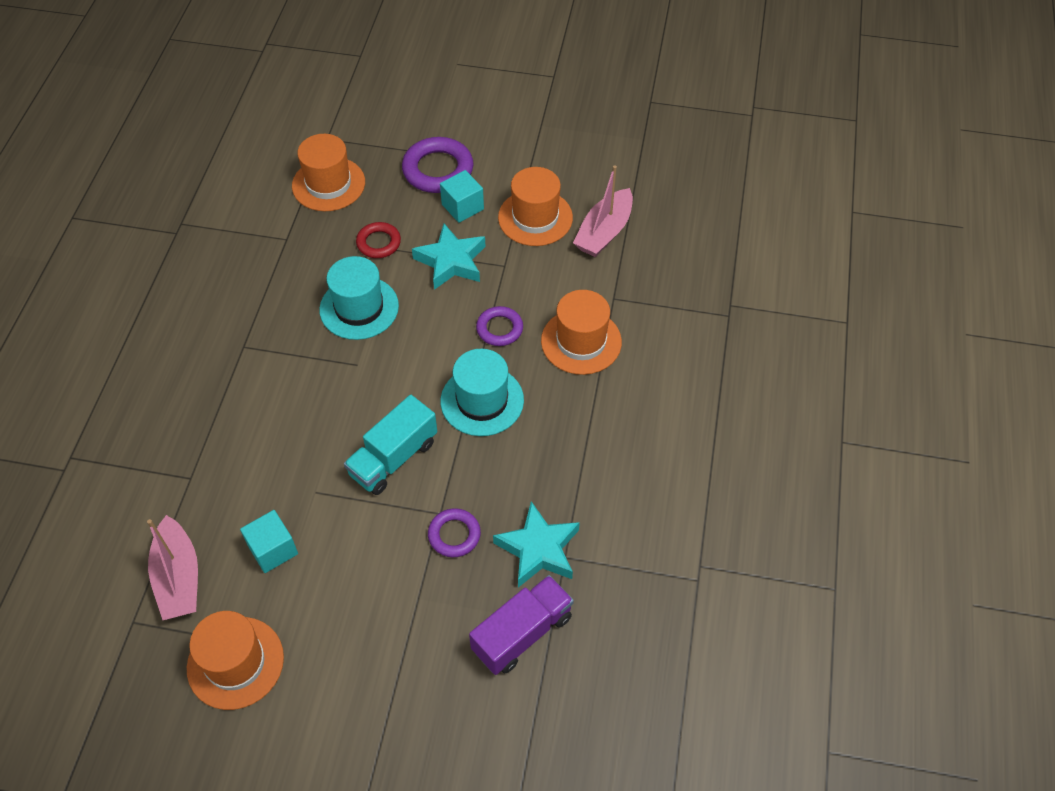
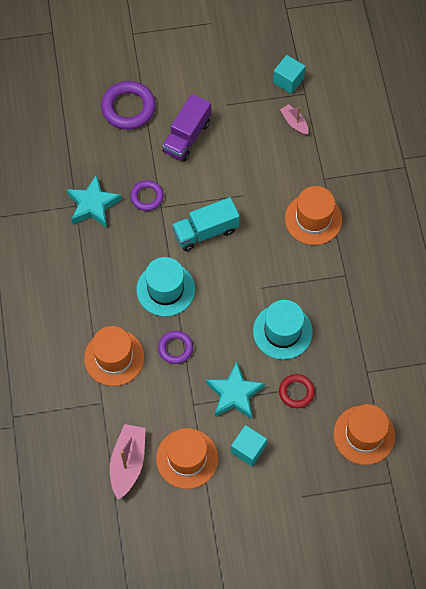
camera: 160 degrees right, 10 degrees up
(178, 578) = (294, 123): pink boat -> pink boat, size x0.57
(235, 663) = (236, 92): orange hat -> orange hat (313, 219)
(273, 549) = (250, 154): turquoise cube -> turquoise cube (288, 80)
(393, 458) = (205, 231): turquoise truck -> turquoise truck turned 135 degrees counterclockwise
(438, 170) = (284, 481): purple ring -> purple ring (128, 108)
(522, 633) = (85, 156): purple truck -> purple truck (187, 137)

